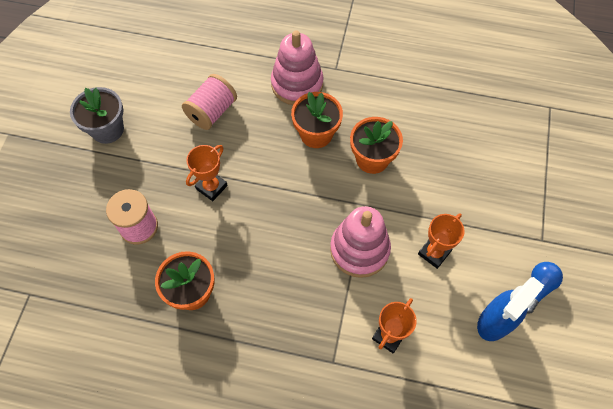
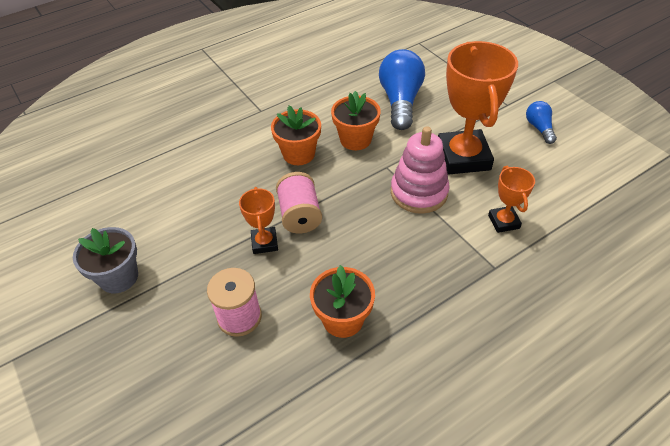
camera: 45 degrees left, 15 degrees down
(212, 112) = (199, 198): pink spool -> pink spool (300, 215)
(297, 84) = (245, 137): pink stacking toy -> none
(434, 253) = (463, 157): orange trophy -> orange trophy, size x2.04
(453, 154) = (400, 101): none -> blue light bulb
(495, 321) = (544, 162): blue spray bottle -> none

